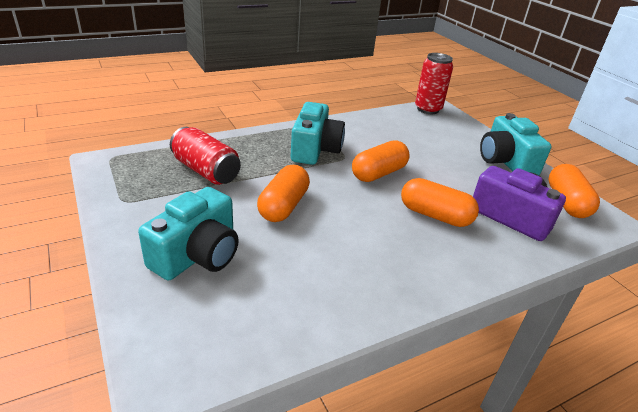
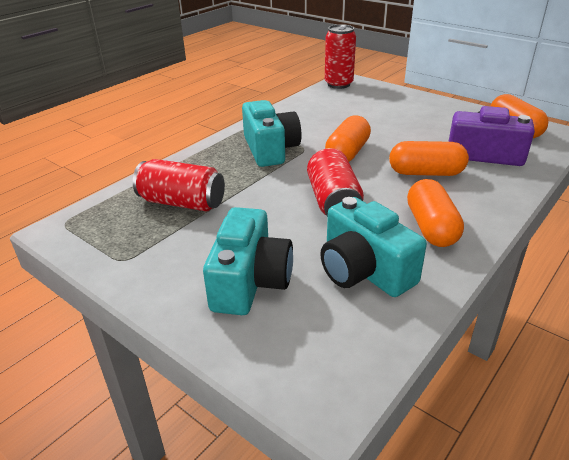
camera: 20 degrees left, 0 degrees up
(283, 206) = (289, 209): orange capsule -> orange capsule (431, 227)
(326, 212) = (333, 201): none -> red can
(505, 161) = (441, 110): turquoise camera -> turquoise camera (364, 270)

